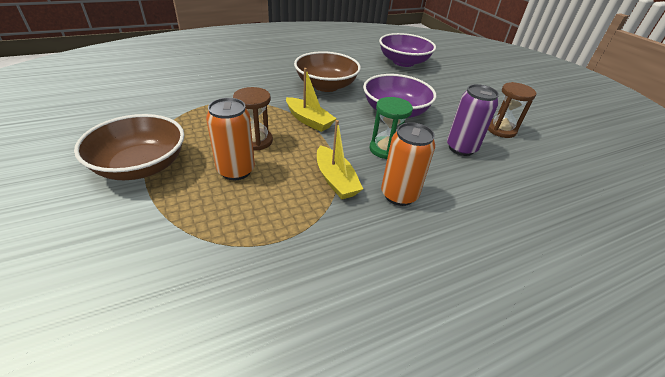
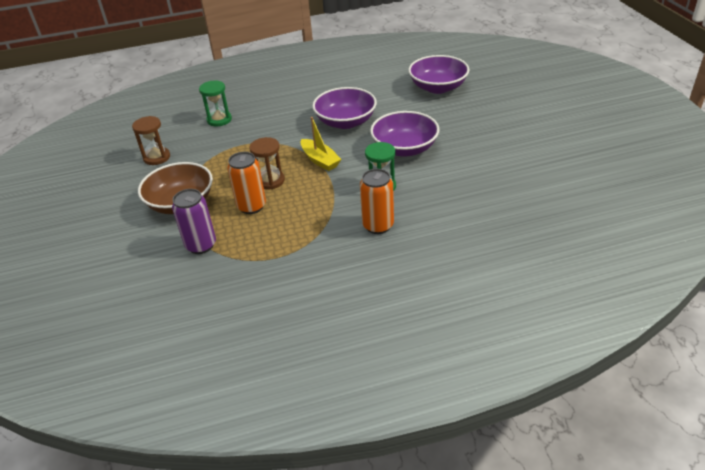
camera: 15 degrees right, 0 degrees up
(190, 78) = (219, 120): none -> green hourglass
(326, 86) = (345, 122): brown bowl -> purple bowl
(335, 180) = (329, 213): yellow boat -> none
(461, 148) = (453, 184): purple can -> purple can (201, 245)
(501, 130) = (504, 165): brown hourglass -> brown hourglass (157, 157)

